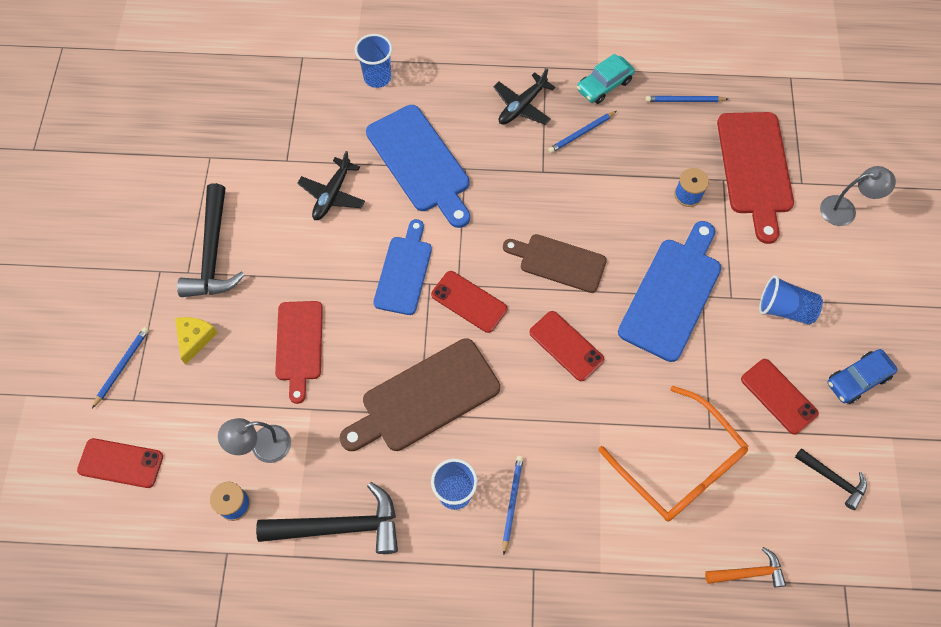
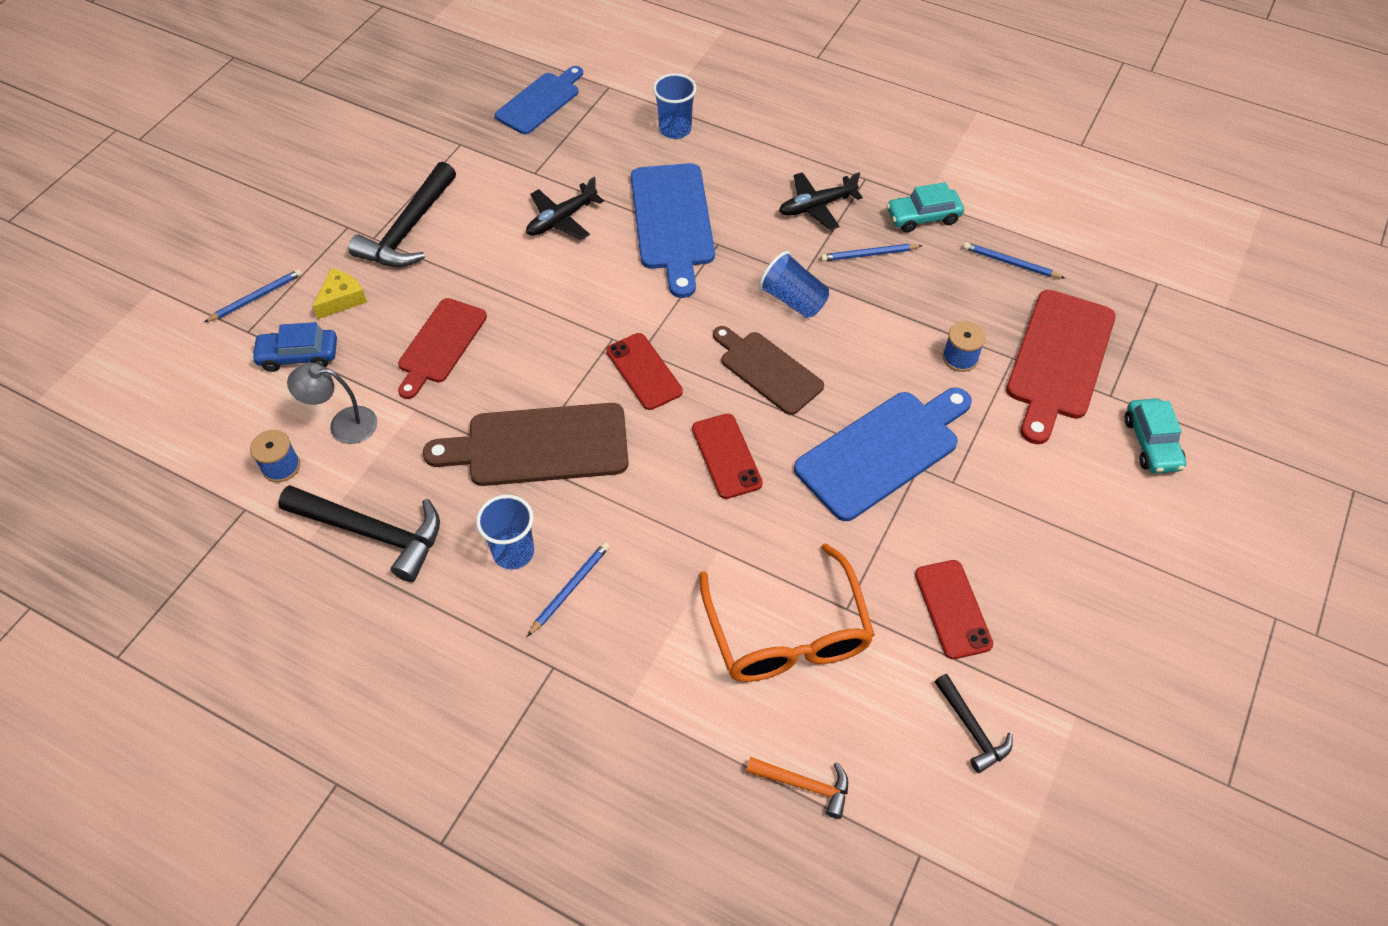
camera: 25 degrees right, 10 degrees down
(120, 463) = (198, 383): red phone -> none
(404, 271) = (592, 317): blue cutting board -> blue cutting board (540, 101)
(784, 309) = (1013, 519): blue cup -> blue cup (793, 300)
(845, 210) = (1151, 443): grey lamp -> turquoise car
(857, 379) = (1065, 632): blue car -> blue car (298, 356)

